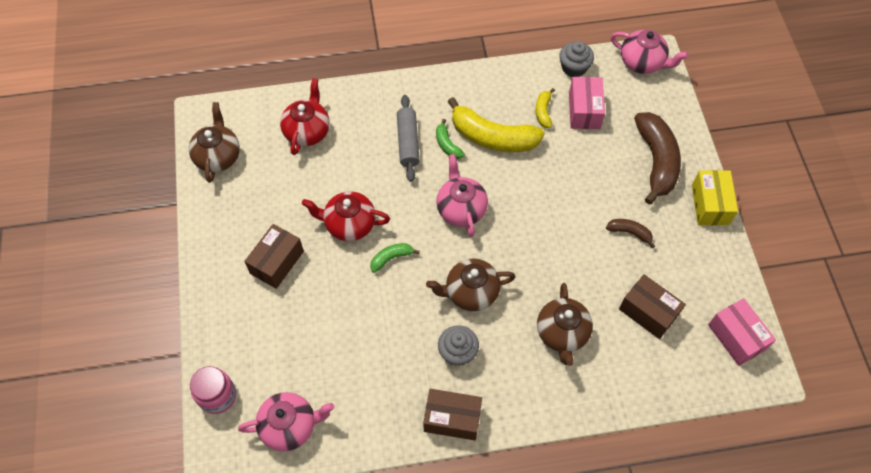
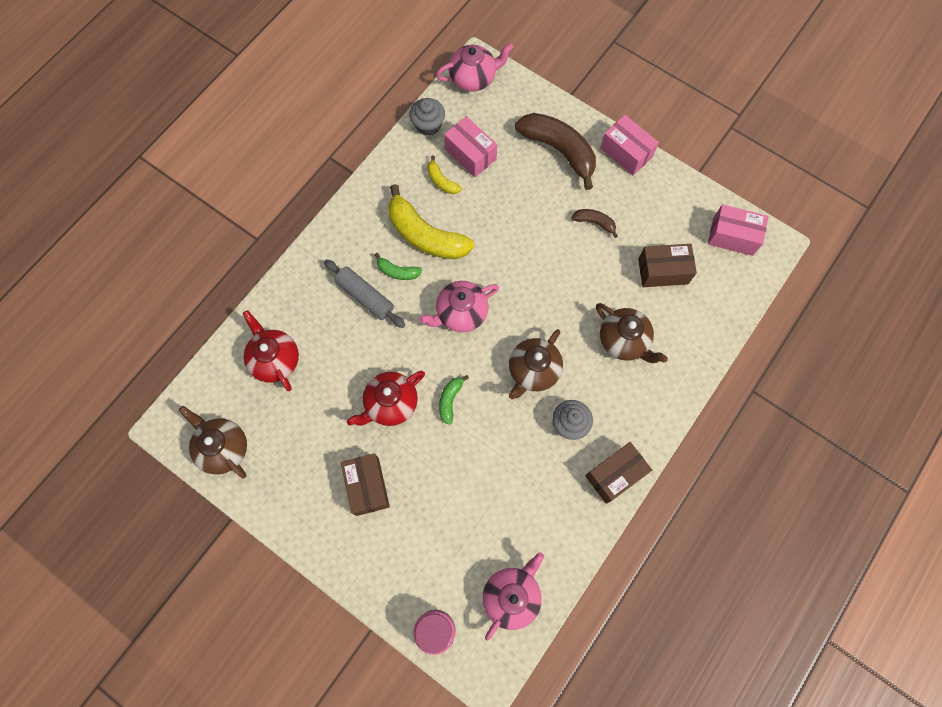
camera: 45 degrees left, 10 degrees up
(461, 209) = (460, 313): pink teapot -> pink teapot turned 60 degrees counterclockwise
(492, 137) = (425, 235): yellow banana -> yellow banana turned 60 degrees clockwise
(629, 232) = (594, 223): brown banana -> brown banana turned 45 degrees clockwise
(710, 205) = (626, 152): yellow box -> pink box

